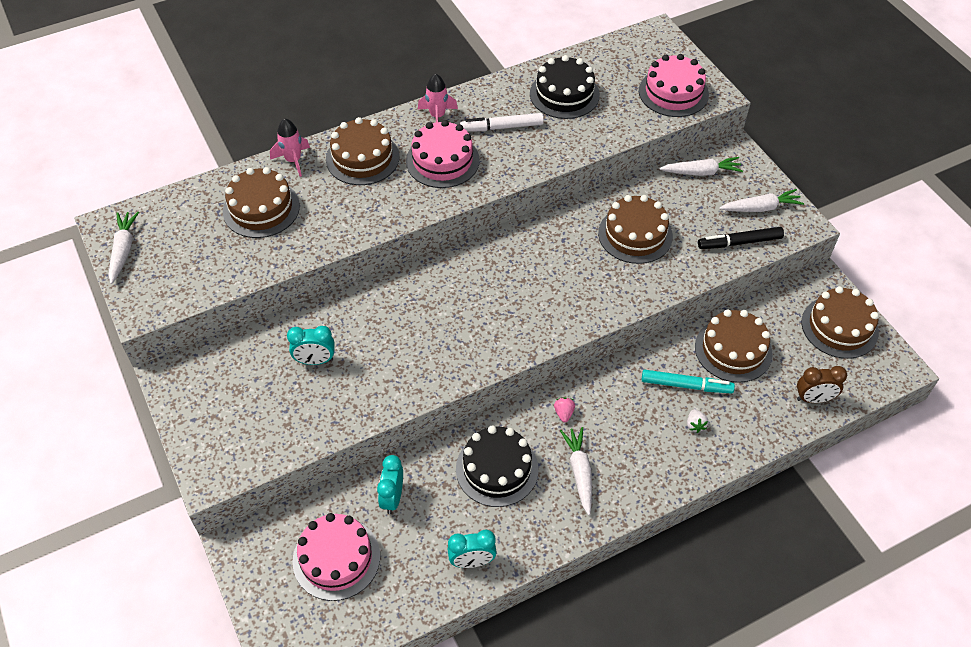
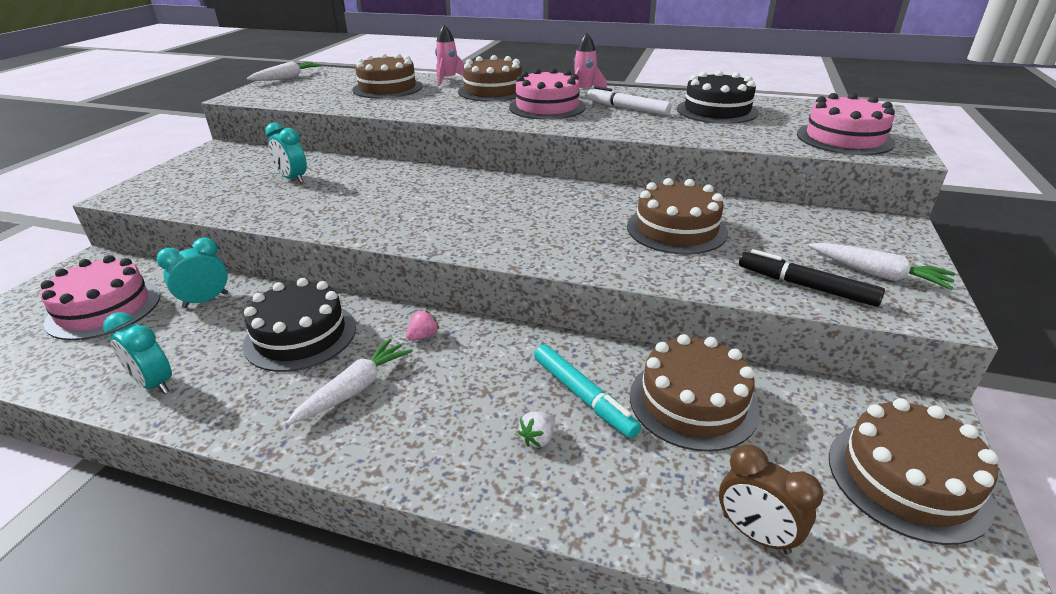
camera: 45 degrees right, 20 degrees down
(701, 172) = (825, 222): white carrot -> none

